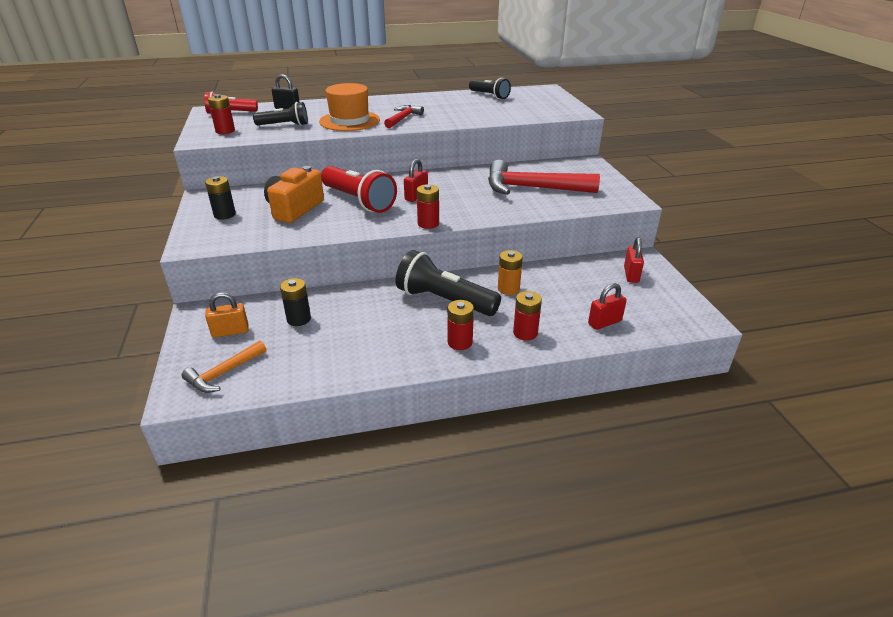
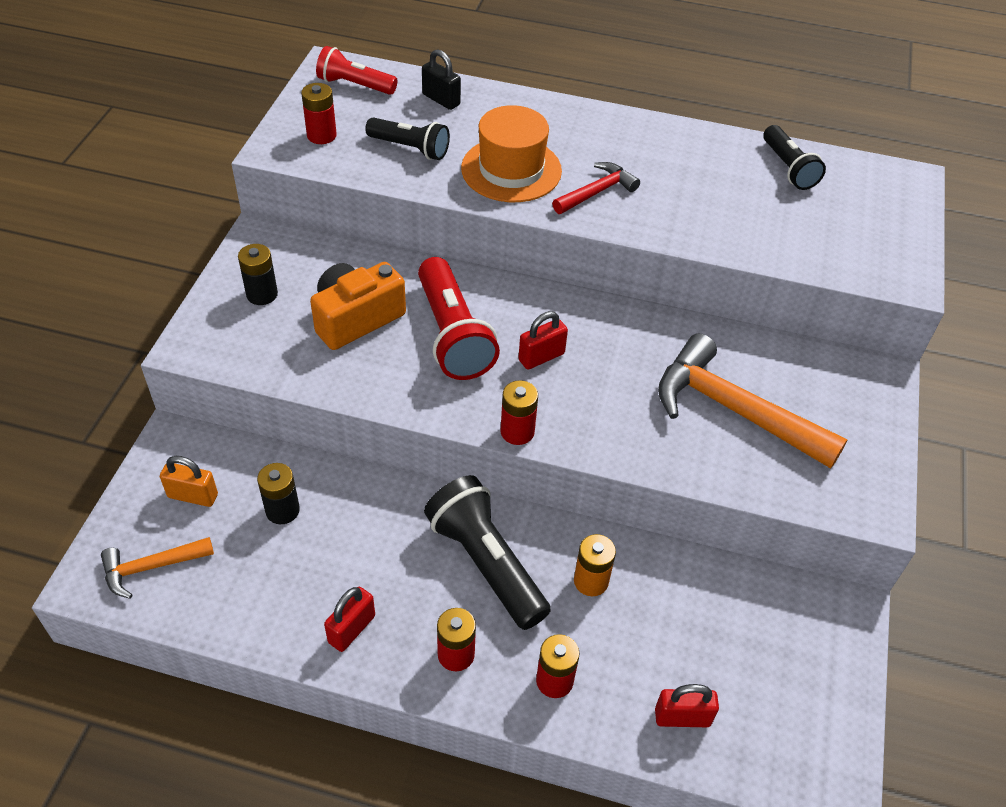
camera: 25 degrees right, 15 degrees up
(532, 188) = (733, 409): red hammer -> orange hammer
(631, 275) = (800, 638): red padlock -> red padlock (352, 629)

